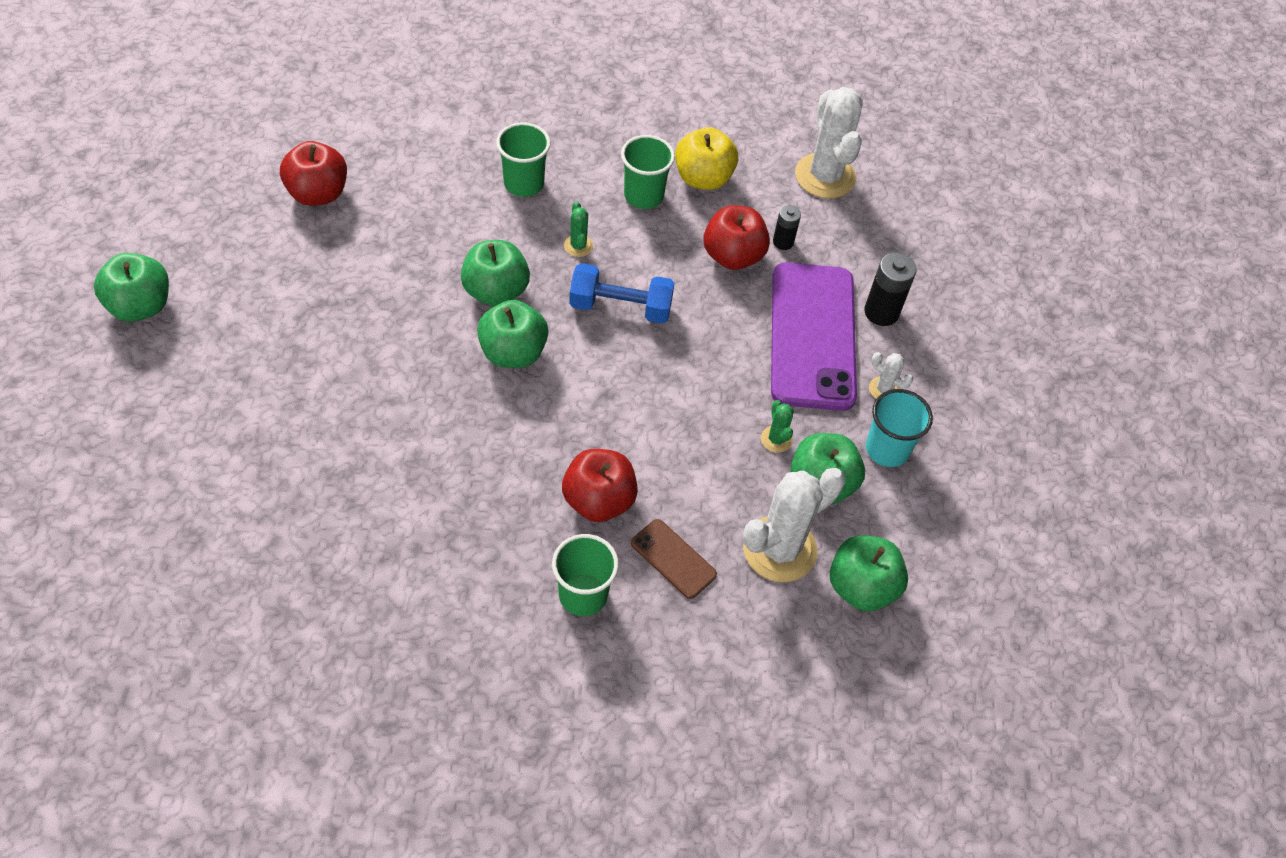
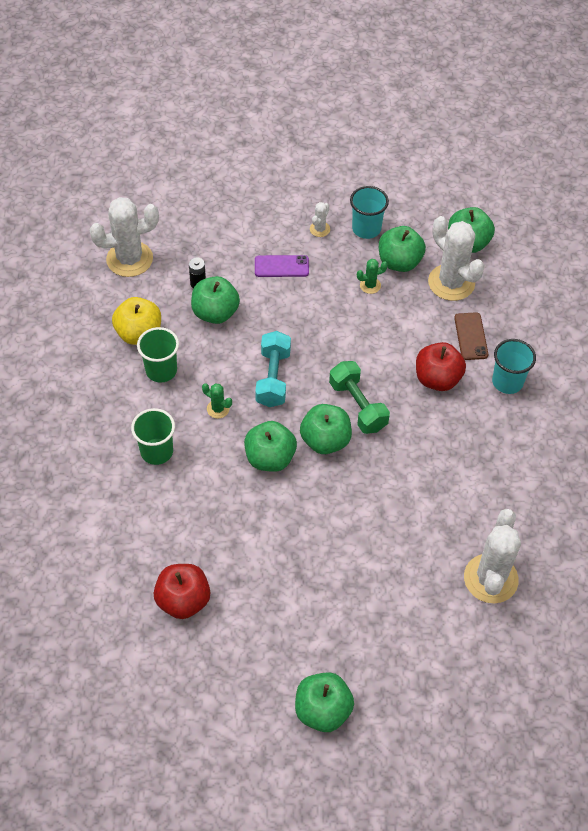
camera: 90 degrees left, 0 degrees up
(261, 511) = (490, 579): none -> white cactus
(564, 396) = (358, 406): none -> green dumbbell
(578, 246) = (218, 409): green cactus -> green cactus turned 45 degrees clockwise
(583, 595) = (507, 382): green cup -> turquoise cup
(620, 307) = (273, 378): blue dumbbell -> turquoise dumbbell
(673, 559) = (471, 336): brown phone -> brown phone turned 45 degrees counterclockwise
(733, 256) = (215, 313): red apple -> green apple
(812, 336) = (281, 266): purple phone -> purple phone, size x0.45
(881, 312) = (255, 229): black battery -> none

